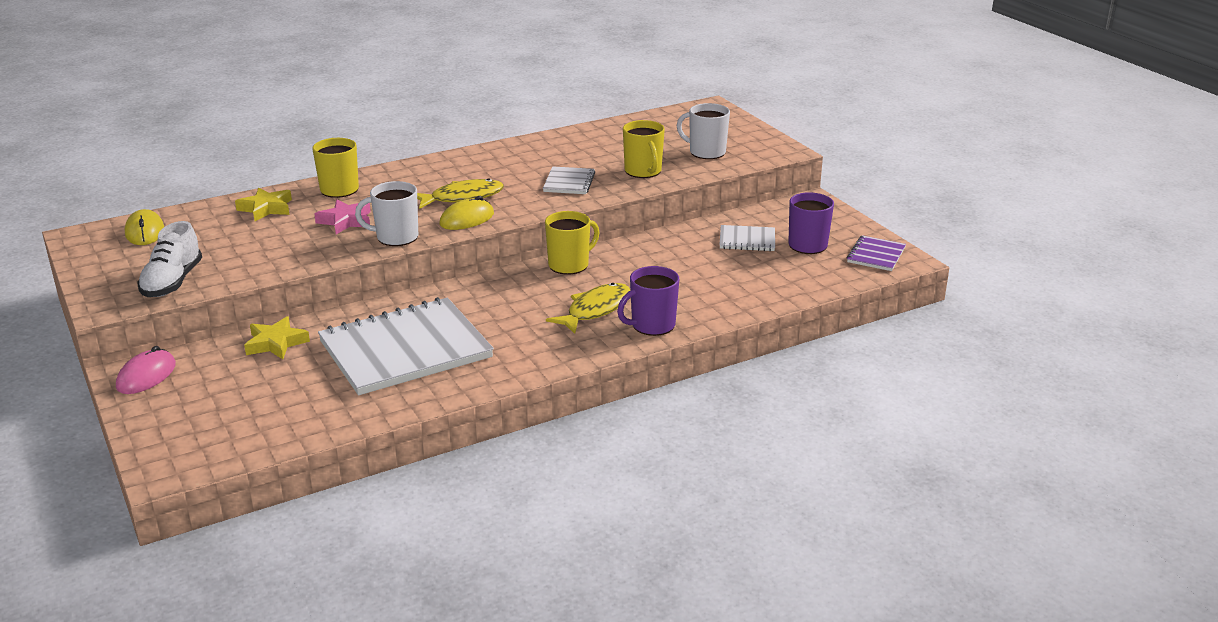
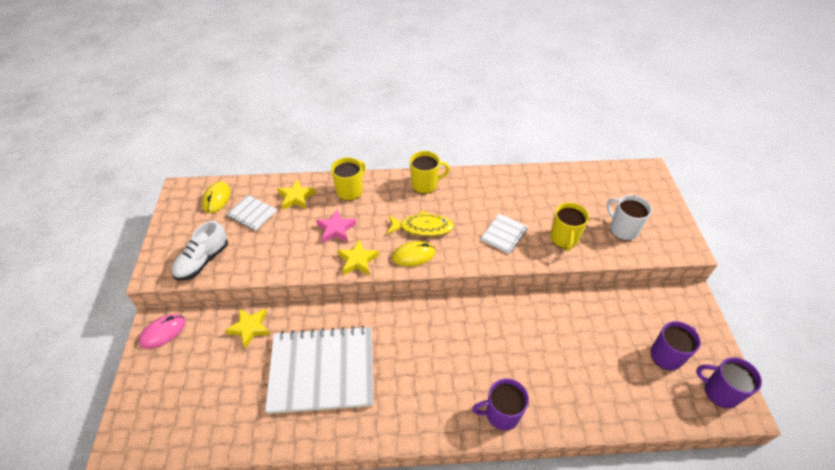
camera: 25 degrees right, 20 degrees up
(396, 237) = (358, 260): white mug -> yellow star
(569, 265) = (474, 312): yellow mug -> yellow mug (425, 184)
(595, 310) = (468, 376): yellow fish -> none
(747, 240) = (619, 330): white notebook -> white notebook (252, 213)
(876, 255) = (719, 392): purple notebook -> purple mug

